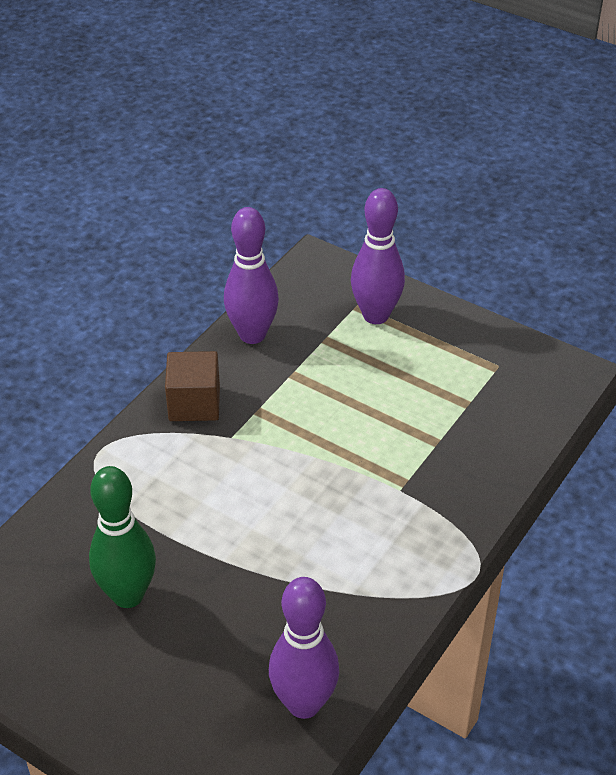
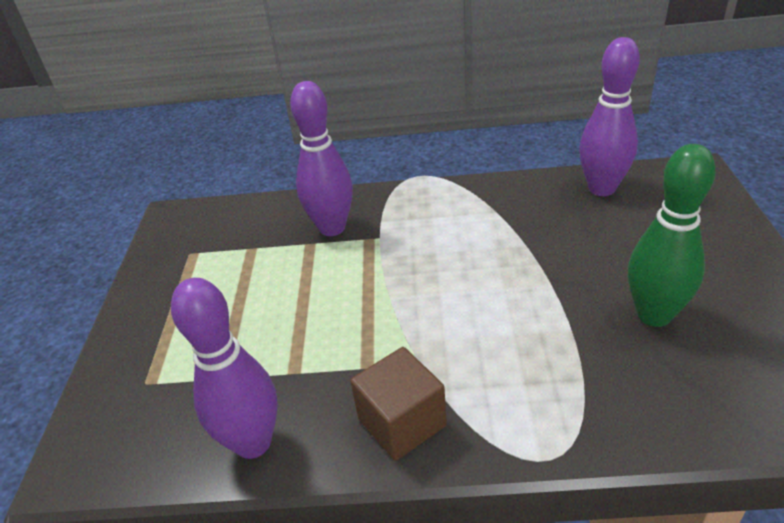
camera: 120 degrees left, 5 degrees down
(376, 315) = (159, 358): purple bowling pin -> purple bowling pin (332, 228)

